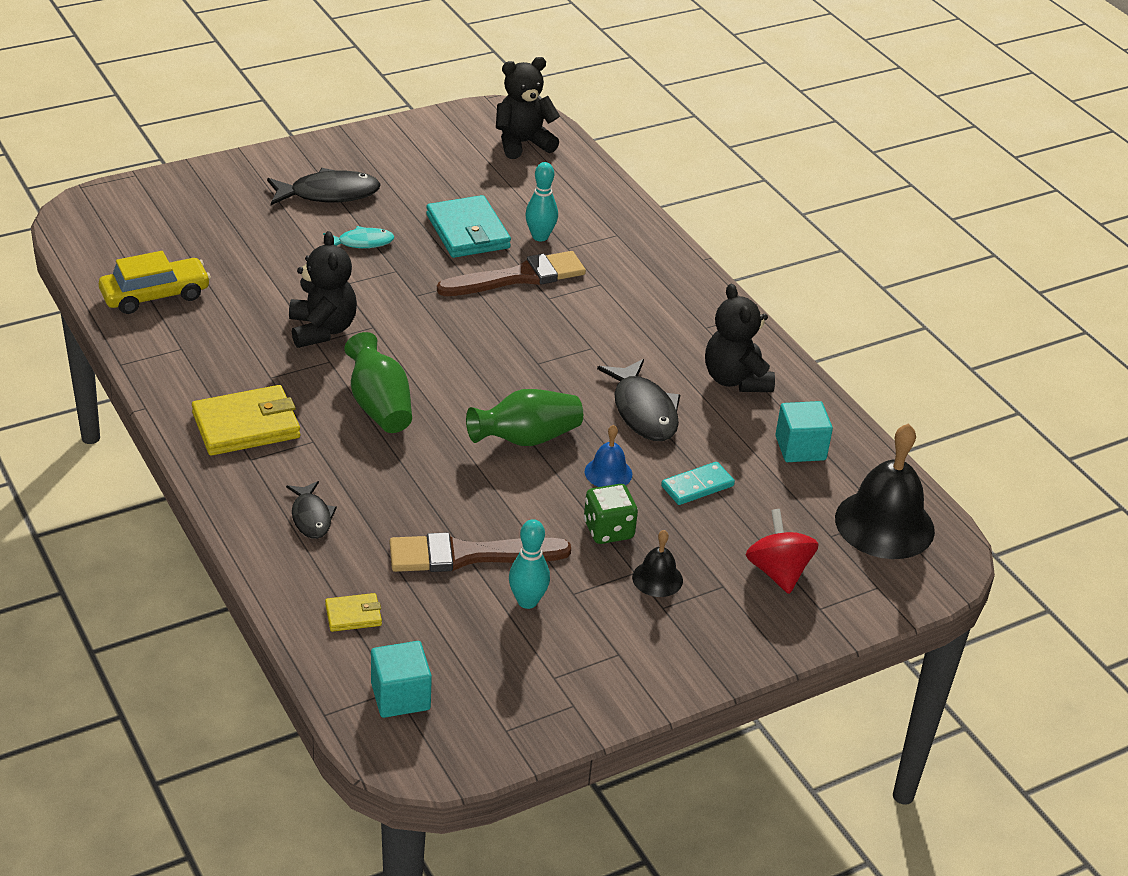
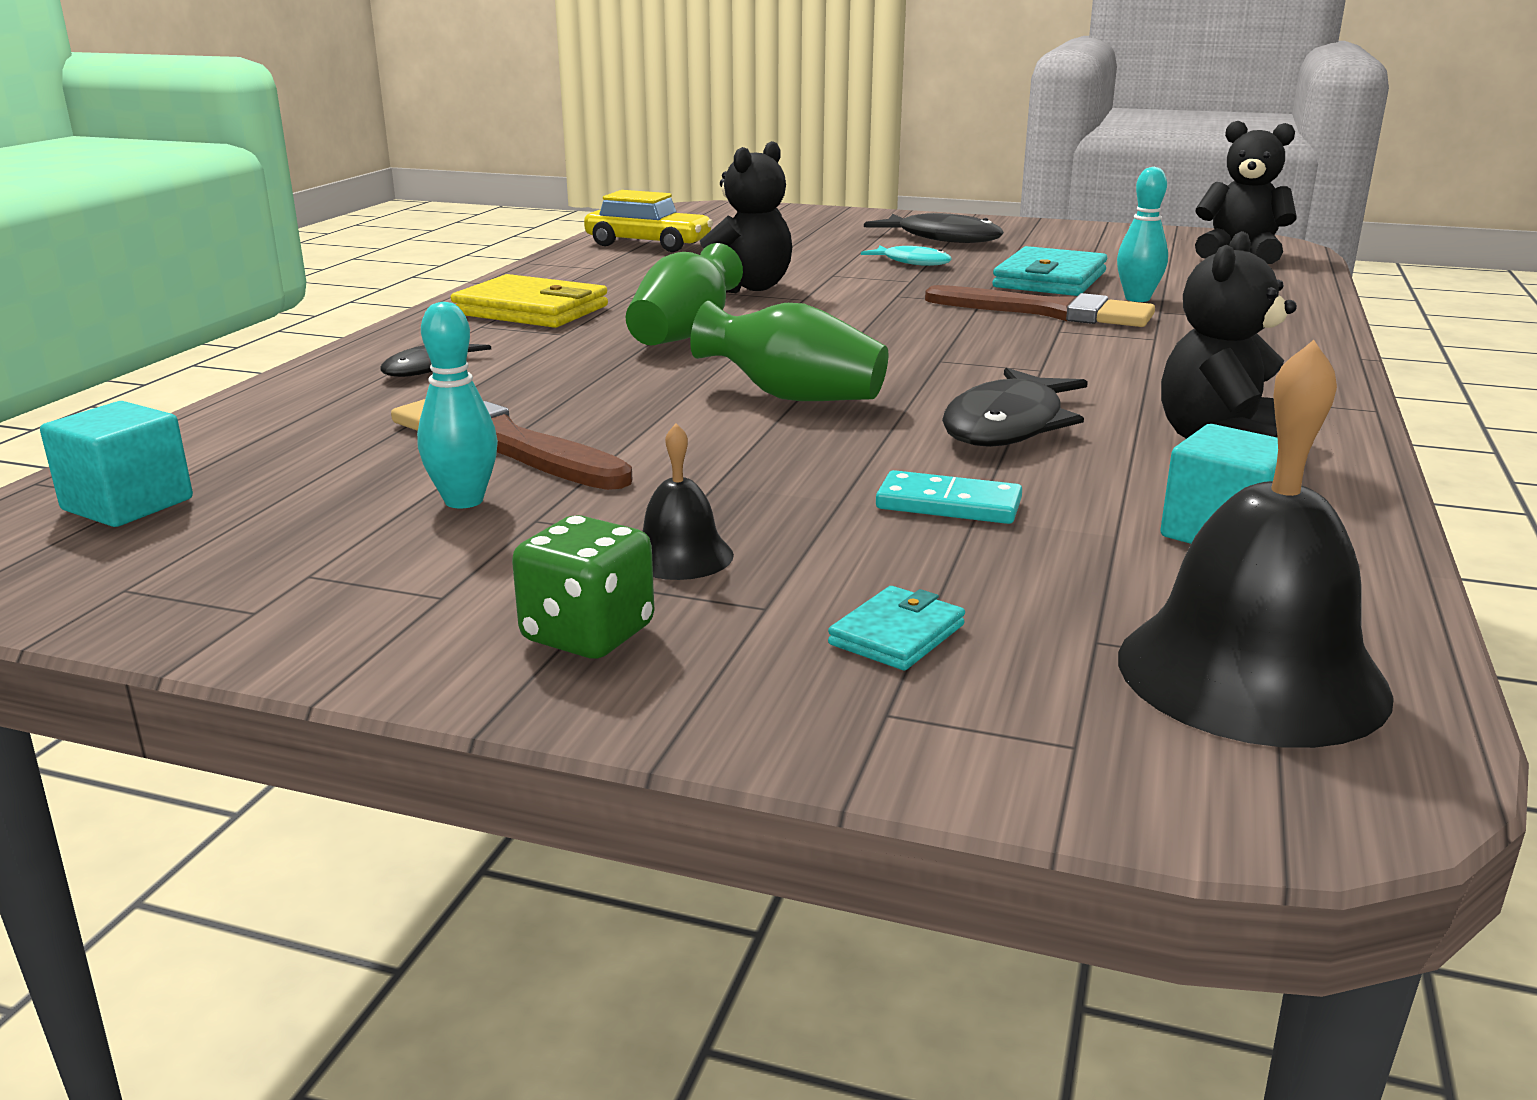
camera: 50 degrees right, 15 degrees down
(353, 615) = (273, 434): yellow wallet -> none
(608, 473) = (838, 451): blue bell -> none
(608, 530) = (720, 491): green dice -> green dice (588, 634)
(778, 572) = (897, 635): red spinning top -> turquoise wallet

